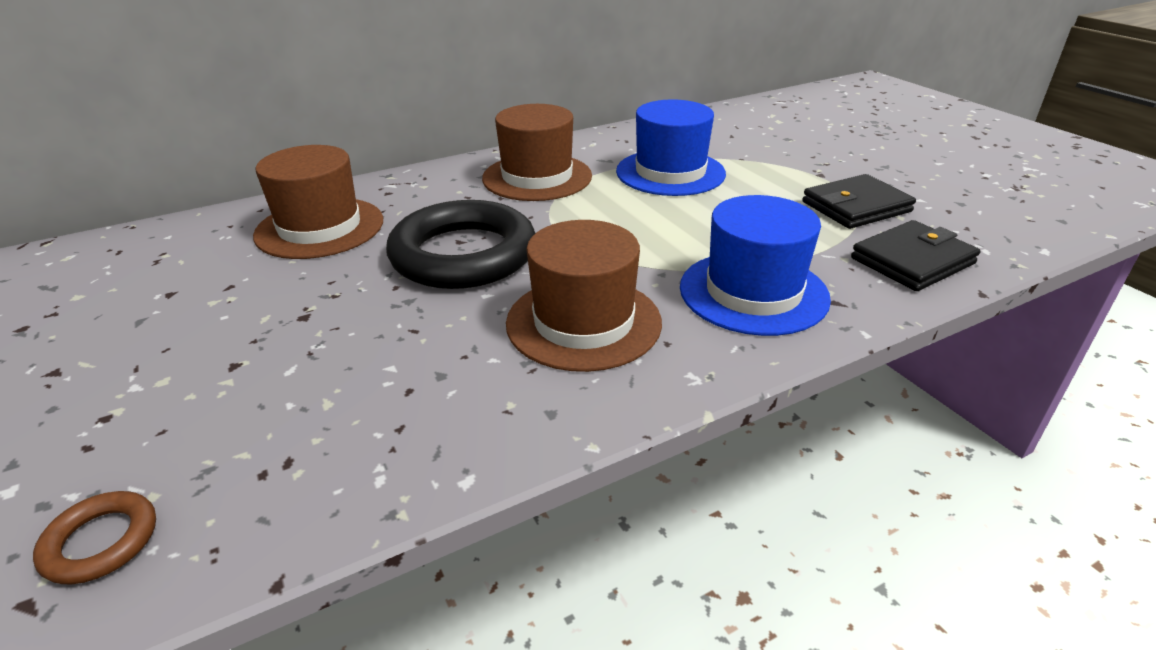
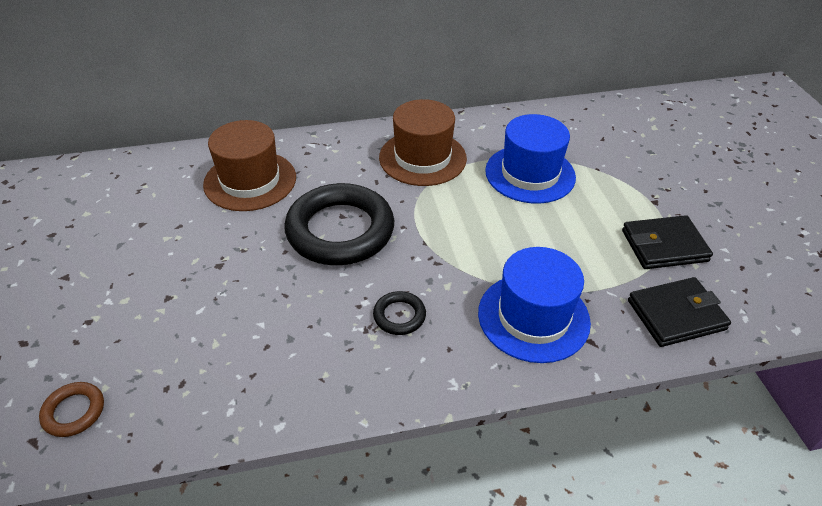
camera: 15 degrees right, 10 degrees up
(583, 322) = (399, 316): brown hat -> black ring

